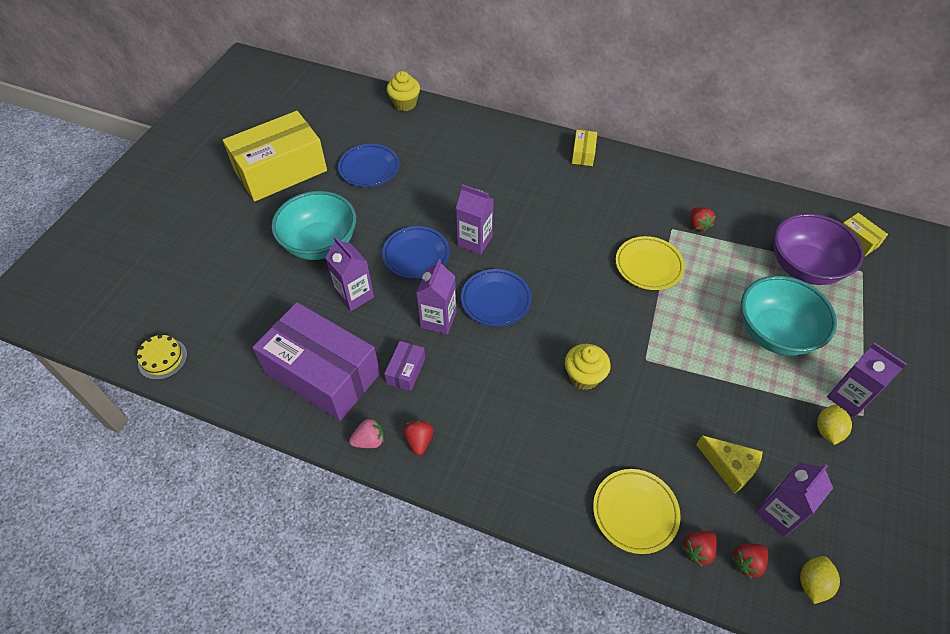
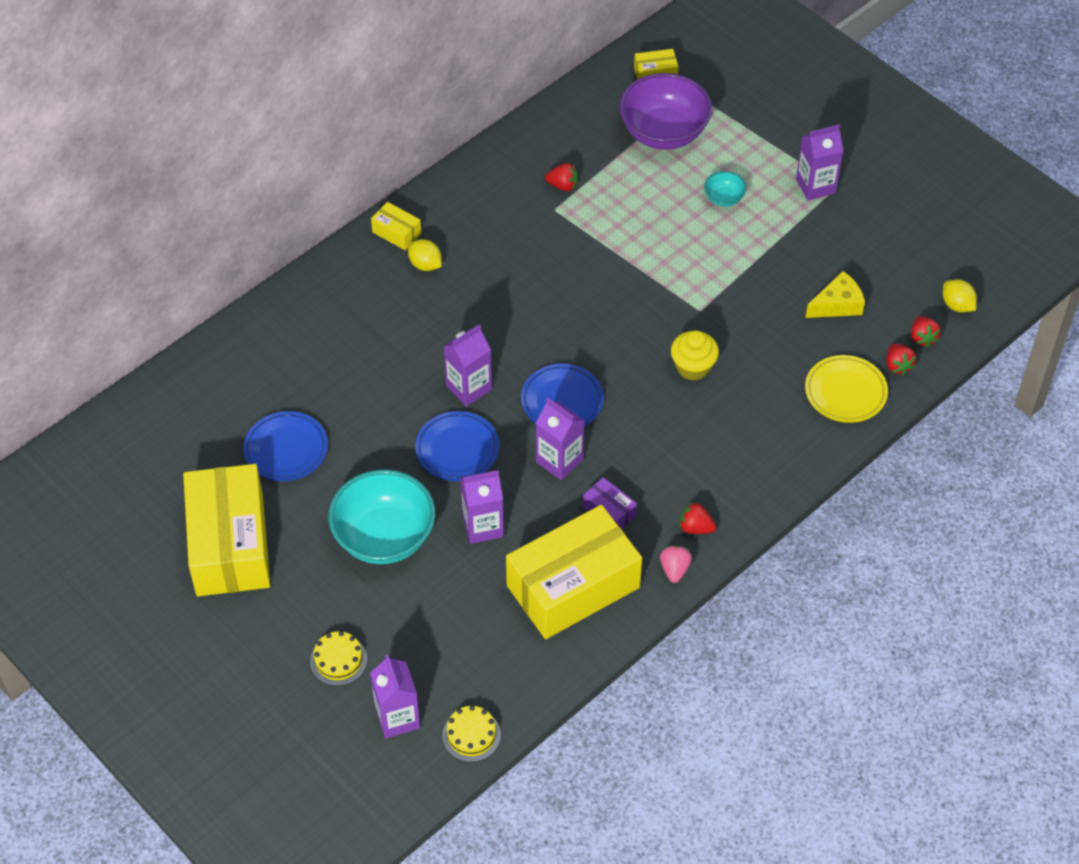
camera: 65 degrees left, 0 degrees up
(207, 258) = (338, 660): none -> yellow cake
(322, 373) = (573, 586): purple box -> yellow box
(404, 103) = (187, 372): yellow cupcake -> none
(648, 266) = (591, 253): yellow plate -> none
(775, 333) = (724, 198): turquoise bowl -> turquoise bowl, size x0.45
(779, 513) = (892, 294): purple carton -> purple carton (397, 718)
(827, 431) = (838, 219): yellow lemon -> yellow lemon (425, 264)

